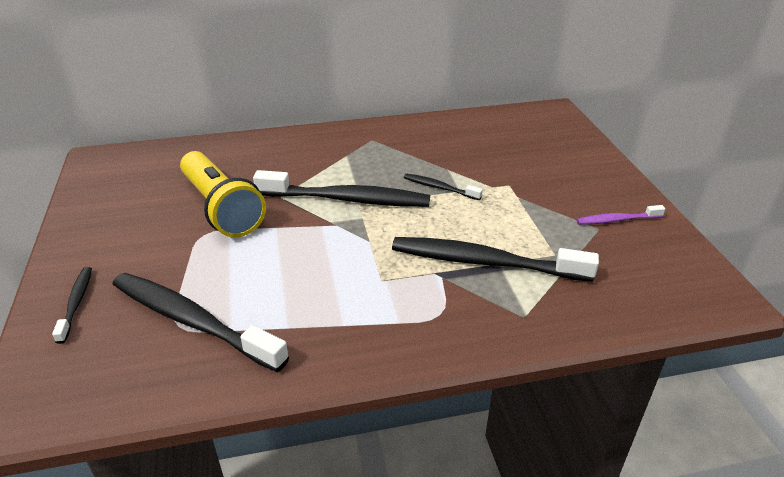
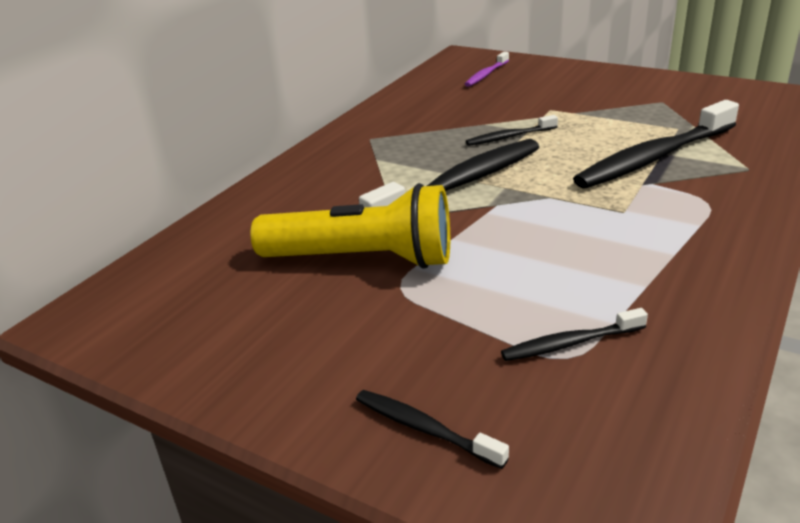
camera: 45 degrees left, 5 degrees down
(193, 321) = (570, 343): black toothbrush -> black toothbrush, size x0.49
(617, 220) = (659, 91): purple toothbrush -> purple toothbrush (486, 74)

